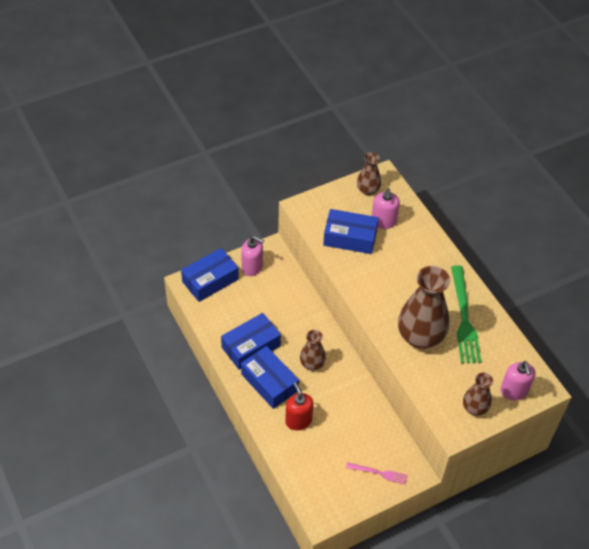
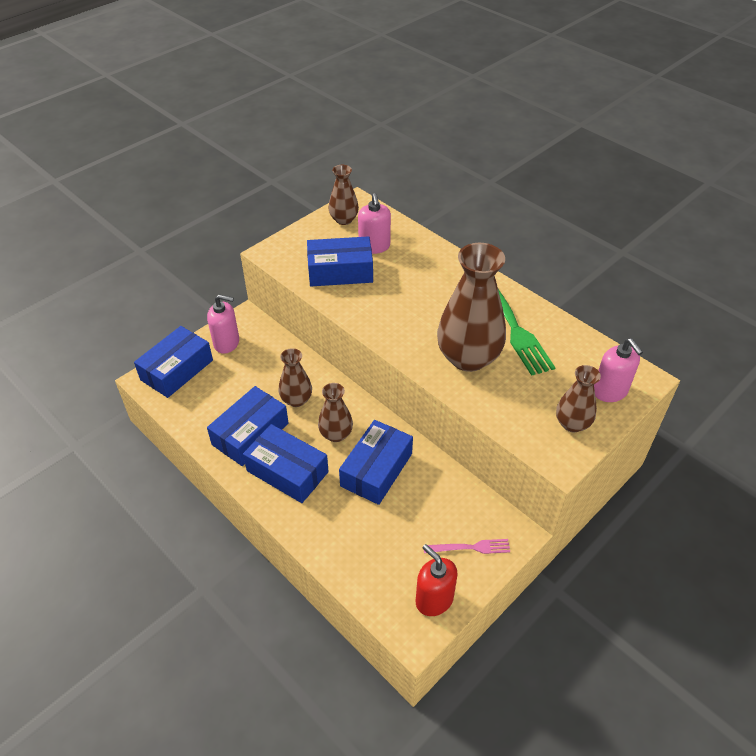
camera: 15 degrees left, 5 degrees down
(291, 328) = (296, 400): none -> brown vase
(298, 420) = (340, 509): red soap dispenser -> red soap dispenser (434, 599)
(333, 399) = (376, 470): none -> blue box

